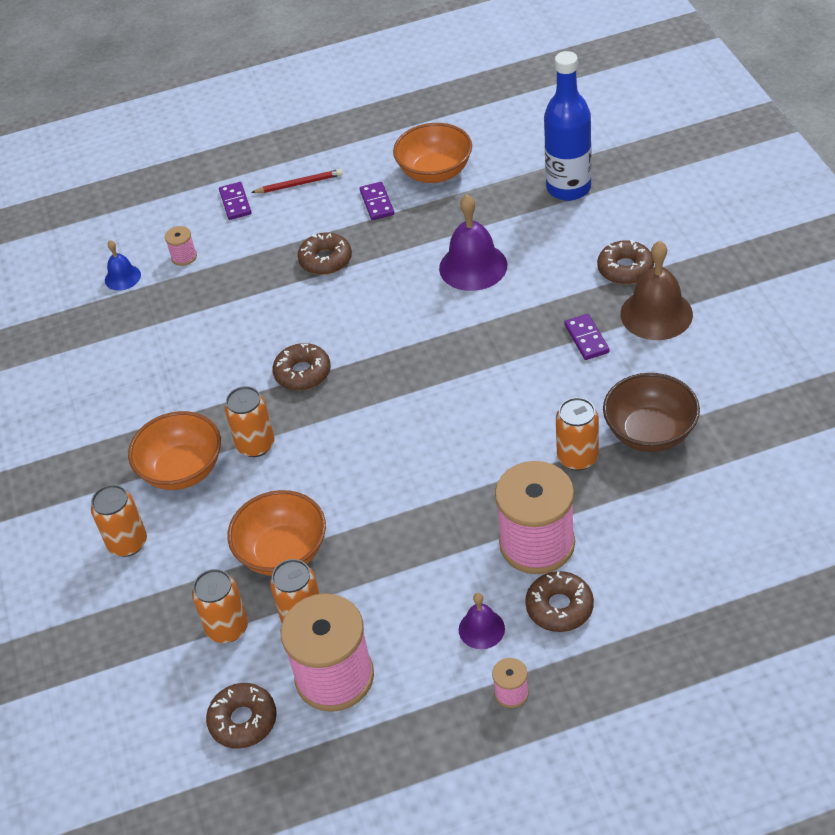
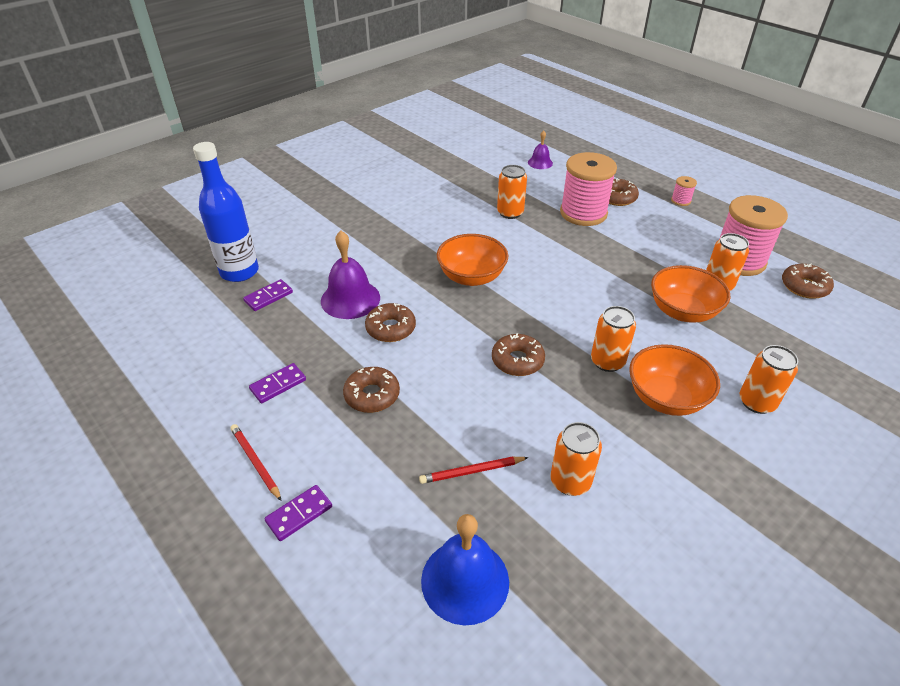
camera: 120 degrees left, 5 degrees down
(122, 277) = (465, 580): blue bell -> blue bell, size x1.82
(184, 257) = (407, 526): pink spool -> none
(203, 304) = (472, 471): none -> red pencil
(227, 628) = (759, 317): orange can -> orange can (570, 481)
(435, 172) = (224, 357): orange bowl -> orange bowl (471, 277)
(481, 629) = (655, 218): purple bell -> purple bell (540, 163)
(586, 339) = (406, 230): purple domino -> purple domino (268, 297)
(625, 269) = (329, 228): brown donut -> brown donut (391, 328)
(650, 432) = (473, 193): brown bowl -> none
(656, 314) = (370, 208): brown bell -> none

